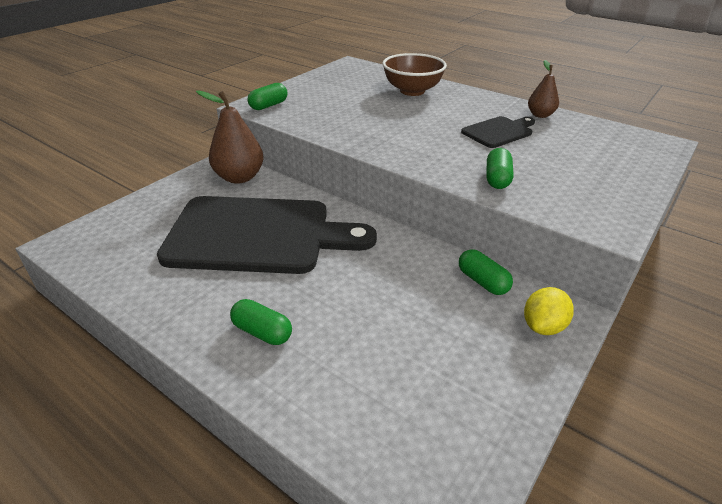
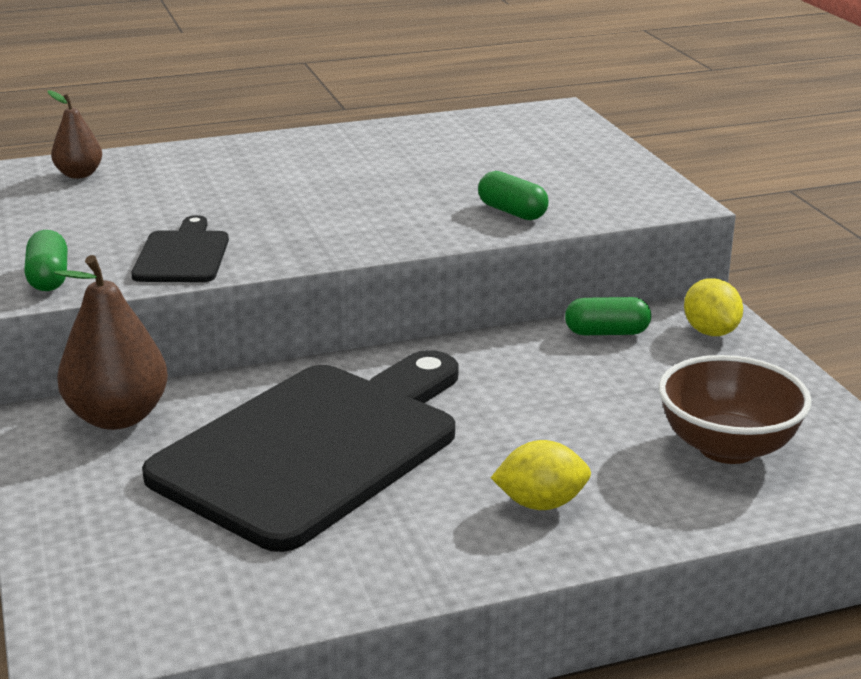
camera: 55 degrees left, 10 degrees down
(262, 332) = (540, 503): green capsule -> yellow lemon
(412, 91) = (194, 170): brown bowl -> brown bowl (727, 447)
(499, 132) = (405, 168): black cutting board -> black cutting board (183, 255)
(540, 115) = (400, 132): brown pear -> brown pear (79, 174)

